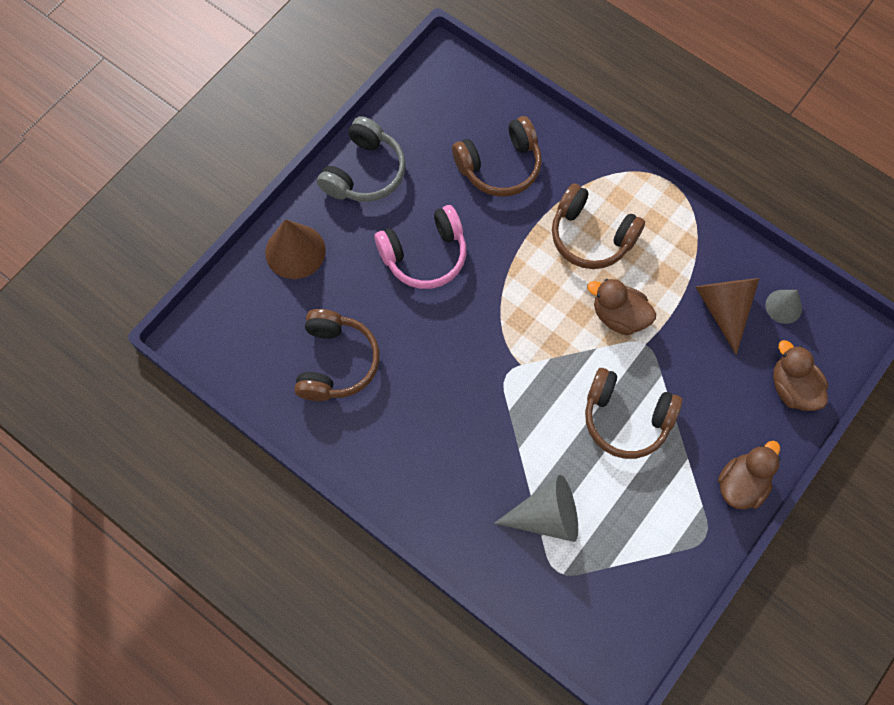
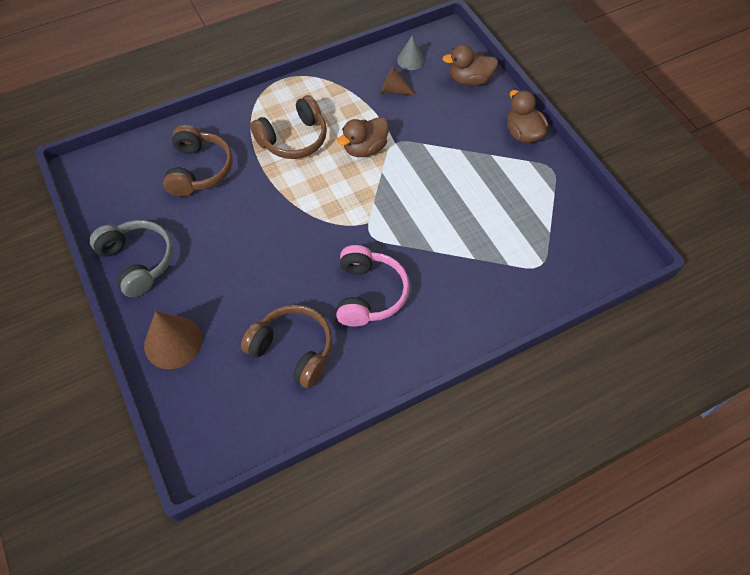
camera: 65 degrees left, 10 degrees down
(424, 255) = (239, 249): pink headphones -> pink headphones (368, 294)
(546, 516) = (494, 255): grey cone -> none
(626, 418) = (444, 176): brown headphones -> none
(724, 308) = (394, 90): brown cone -> brown cone, size x0.60

